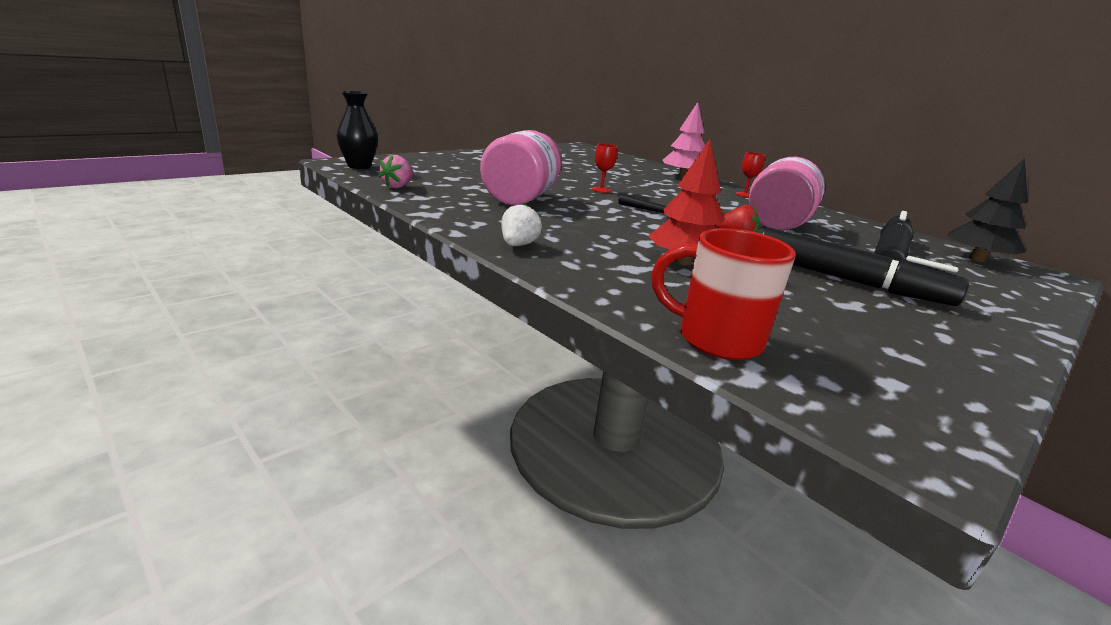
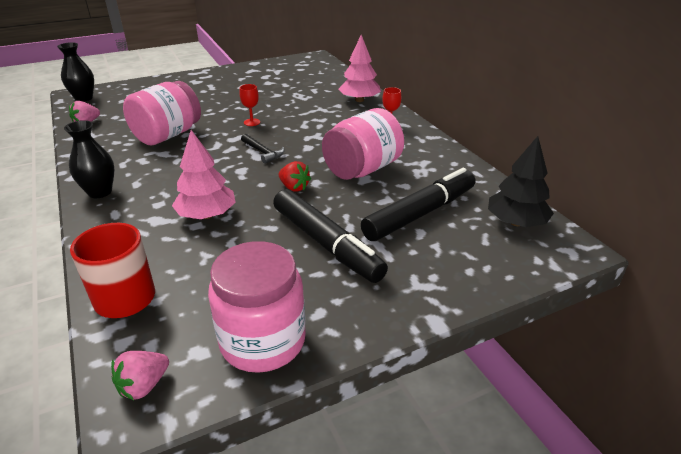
camera: 20 degrees right, 10 degrees up
(518, 245) = (100, 192): white strawberry -> black vase
(683, 262) = (207, 215): red tree -> pink tree
(892, 423) = (144, 385): none -> pink strawberry
(937, 365) = (263, 341): none -> pink jar

